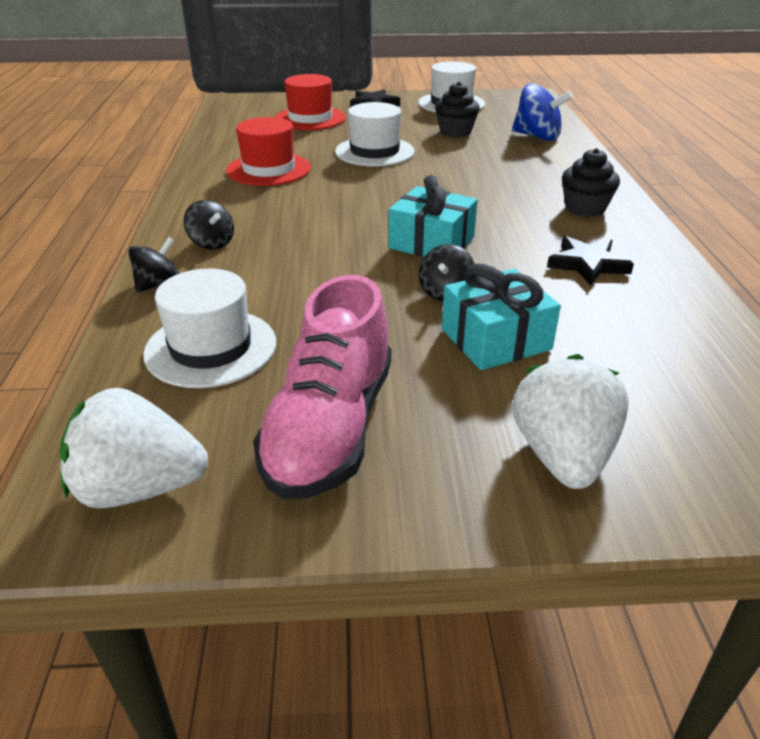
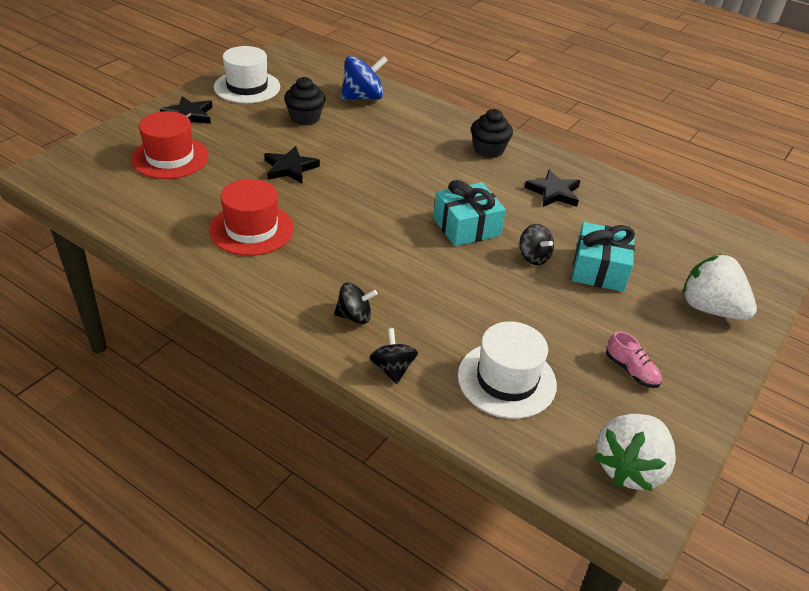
camera: 55 degrees left, 5 degrees up
(330, 428) = (631, 371): pink shoe -> pink shoe, size x0.42
(374, 152) = (290, 168): white hat -> black star

